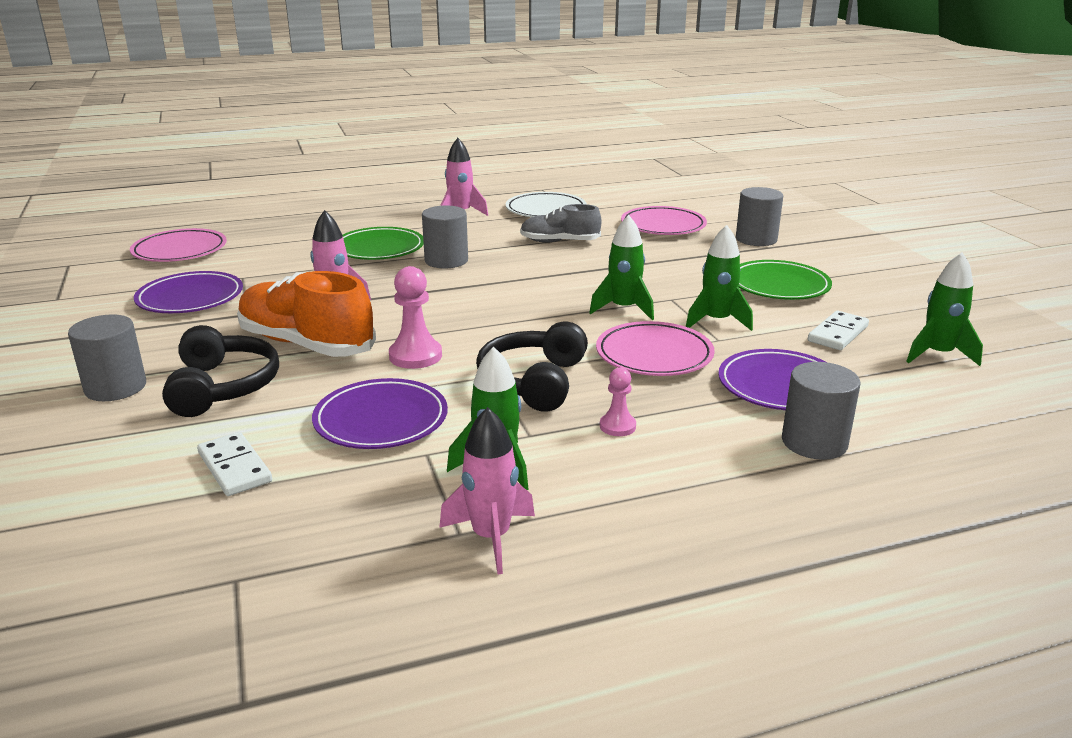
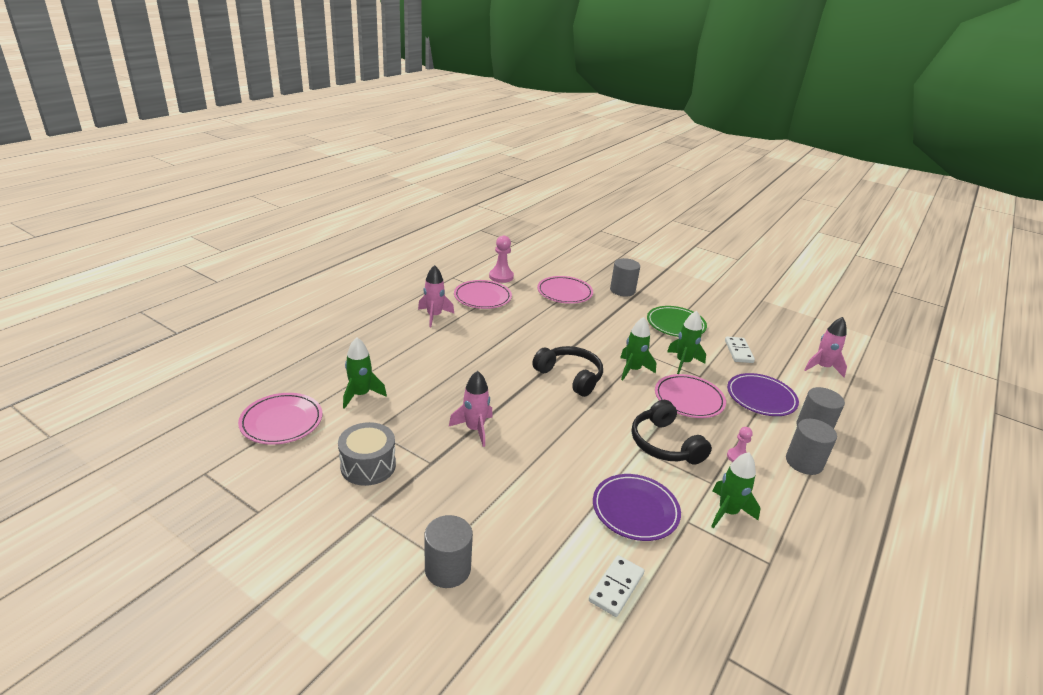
camera: 40 degrees left, 5 degrees up
(190, 298) = (368, 466): purple plate -> grey drum
(223, 387) = (514, 532): black headphones -> black headphones (570, 377)
(235, 467) = (616, 587): white domino -> white domino turned 75 degrees counterclockwise
(306, 344) = (510, 472): orange shoe -> none
(379, 249) = (429, 368): green plate -> none
(415, 356) = (583, 453): pink pawn -> pink pawn (501, 277)
(446, 261) = (487, 364): grey cylinder -> grey cylinder (804, 462)
(491, 537) = (784, 557): pink rocket -> pink rocket (822, 367)
(546, 210) = (482, 297): white plate -> pink plate
(559, 242) = (528, 325): grey shoe -> none
(937, 354) = (787, 350): green rocket -> green rocket (361, 395)

